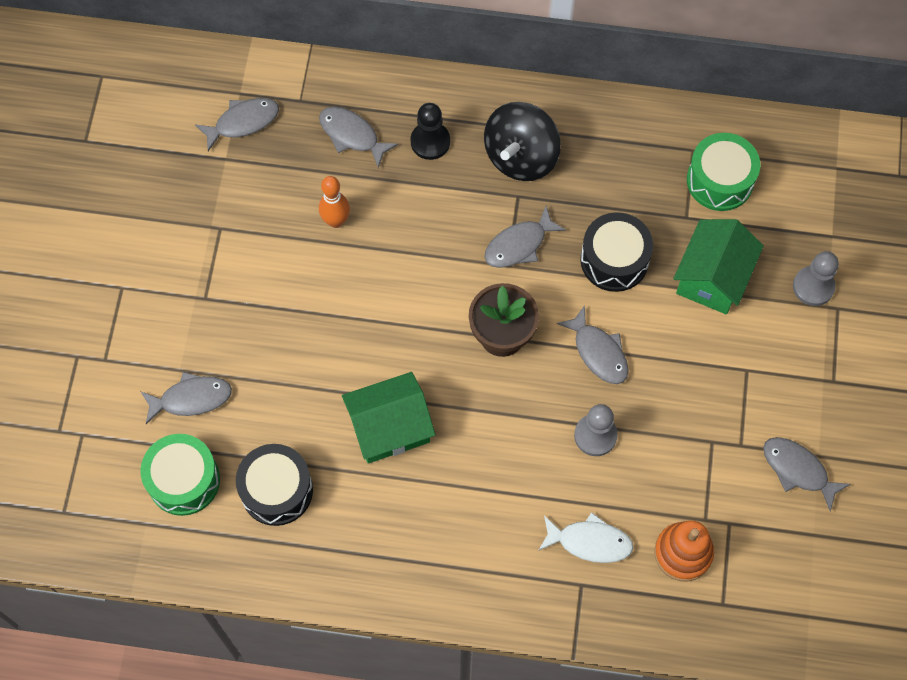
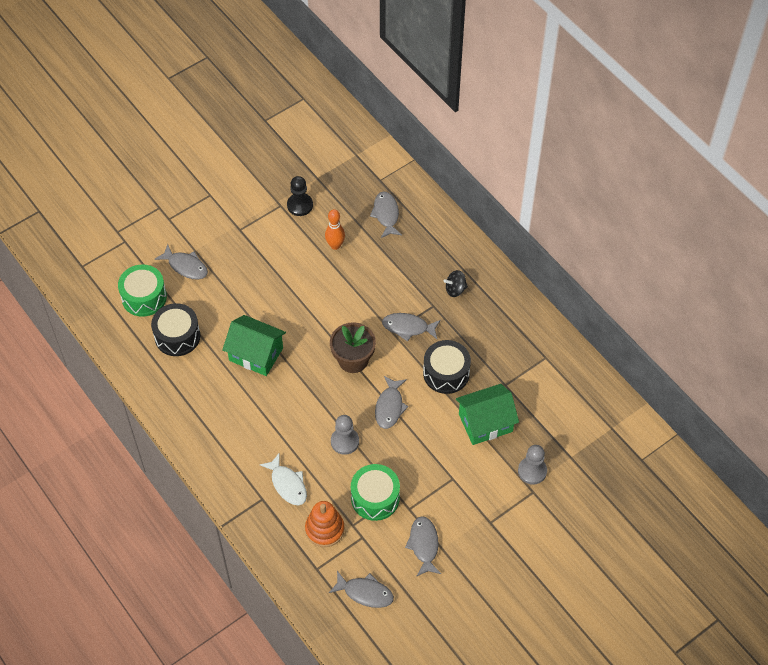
camera: 45 degrees right, 10 degrees down
(243, 122) = (343, 168): grey fish -> grey fish (365, 592)
(430, 142) = (419, 247): black pawn -> black pawn (300, 205)
(521, 157) = (455, 289): black spinning top -> black spinning top, size x0.50
(720, 180) = (542, 382): green drum -> green drum (375, 498)

